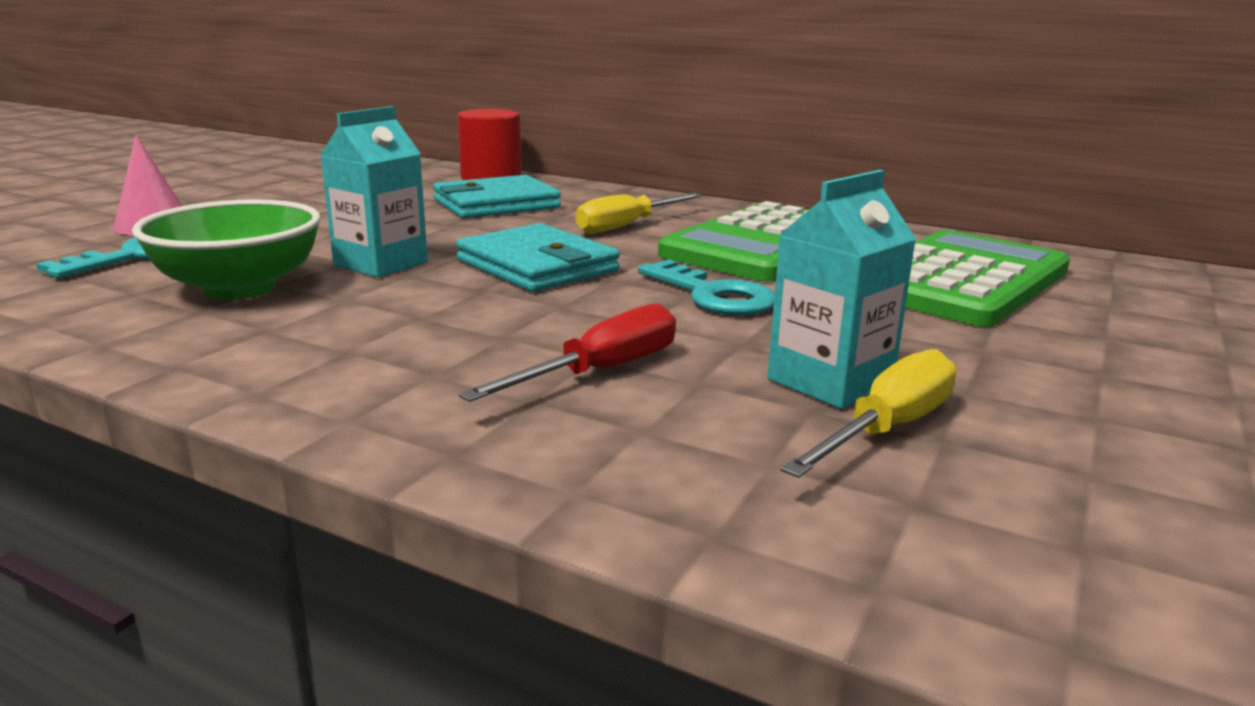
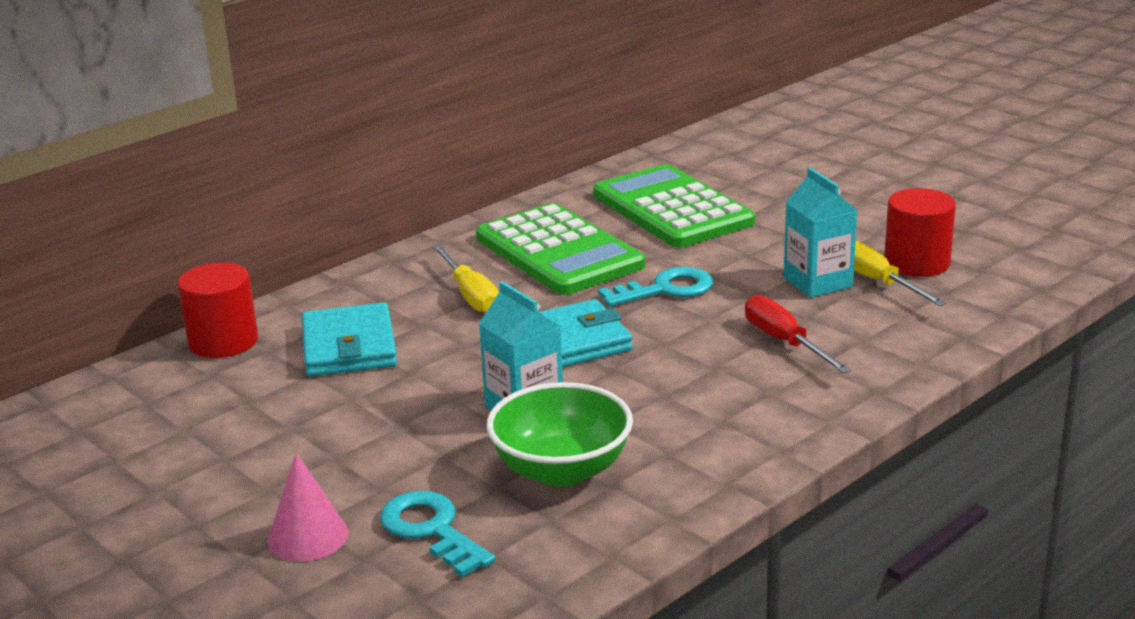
camera: 70 degrees left, 5 degrees up
(1015, 464) = (917, 263): none -> red cylinder

